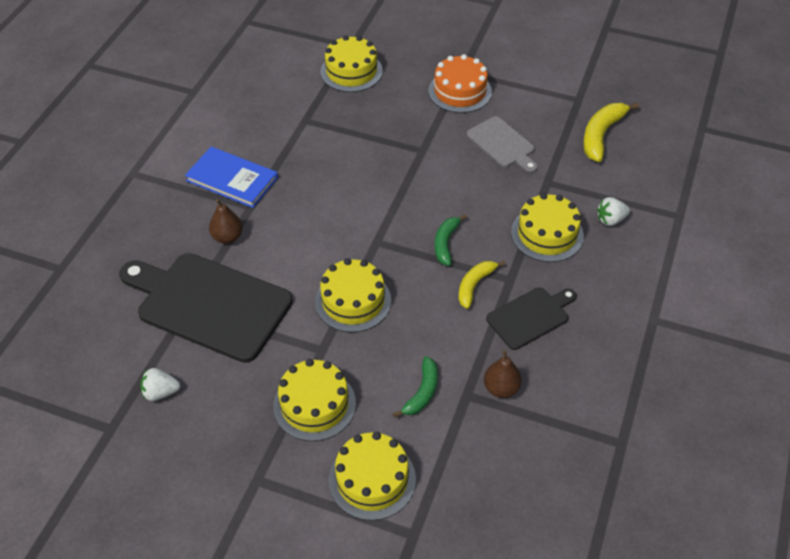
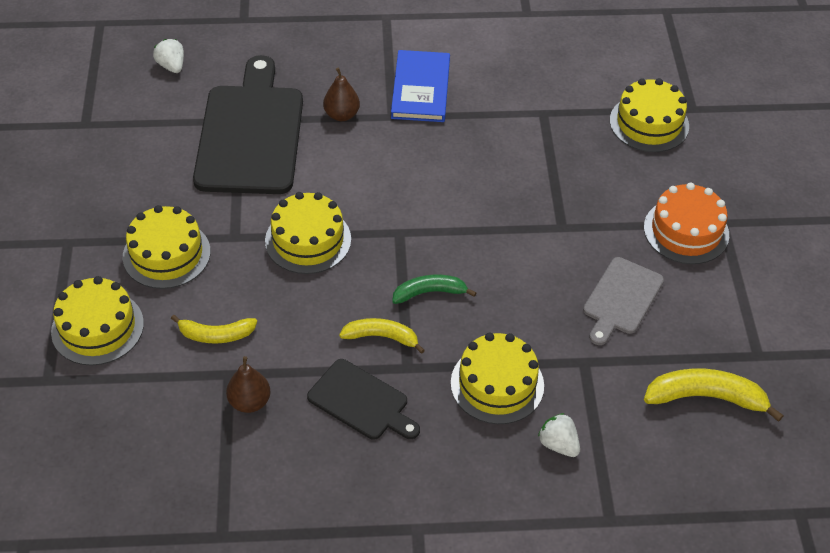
camera: 65 degrees right, 0 degrees up
(160, 392) = (136, 140): white strawberry -> white strawberry (171, 66)
(422, 392) = (216, 335): green banana -> yellow banana

